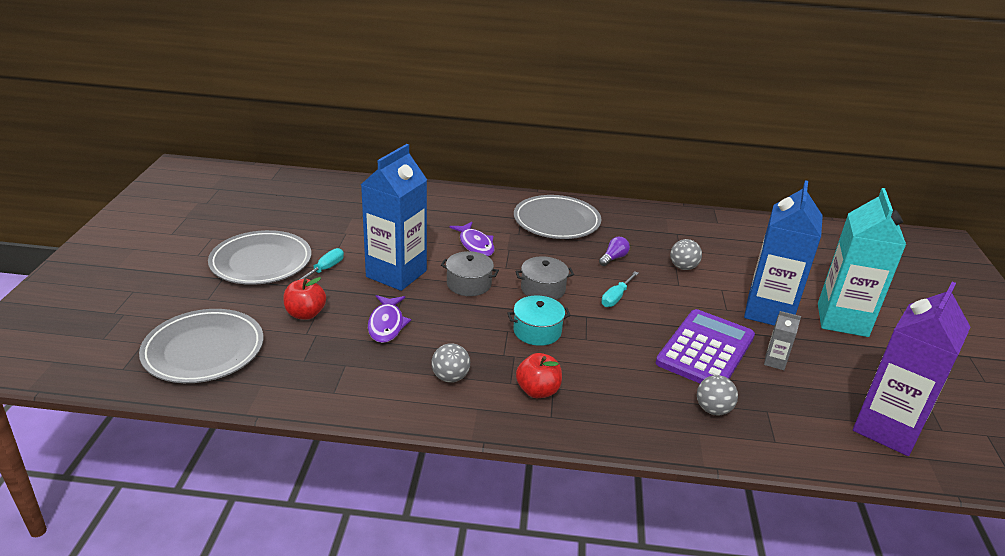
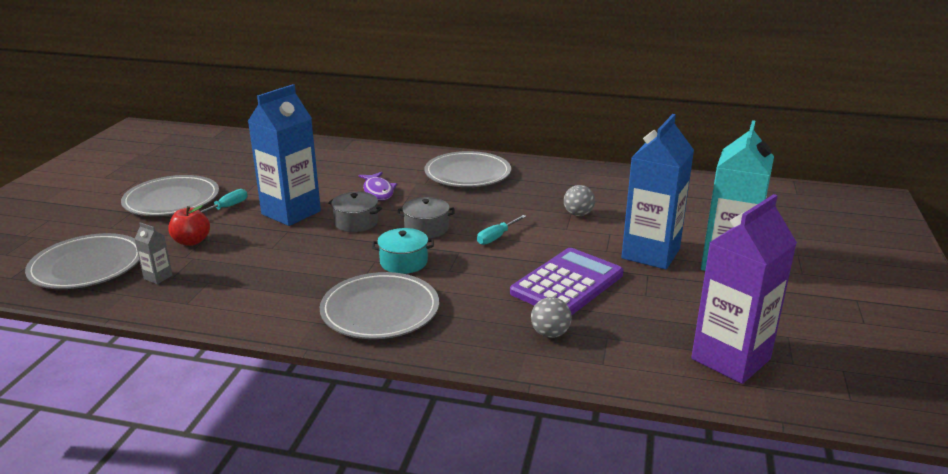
camera: 10 degrees right, 5 degrees down
(386, 324) = (262, 252): purple fish -> none
(450, 377) = (301, 296): grey ball -> none
(538, 391) = (380, 310): red apple -> grey plate
(613, 258) = (510, 205): purple light bulb -> none
(774, 362) = (636, 296): grey carton -> grey carton (158, 277)

